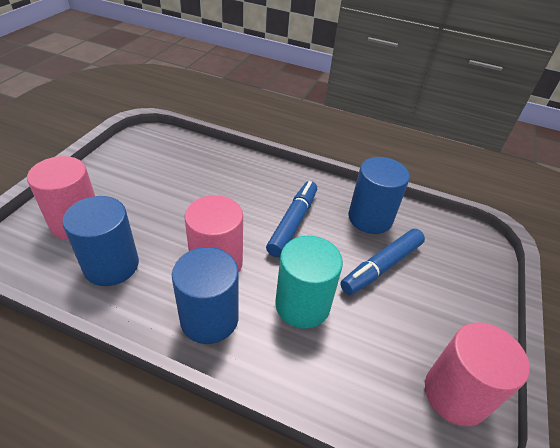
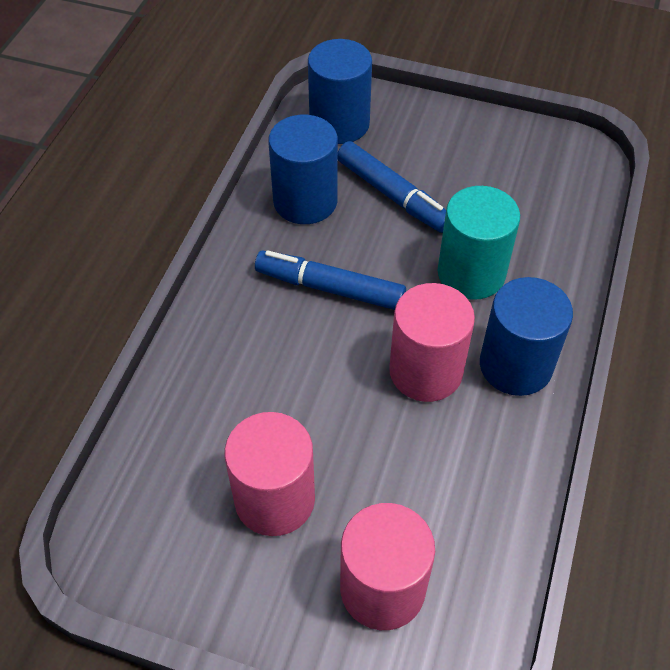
camera: 90 degrees left, 10 degrees up
(111, 265) = (459, 503): blue cylinder -> blue cylinder (339, 124)
(455, 394) = (543, 153): pink cylinder -> pink cylinder (274, 499)

